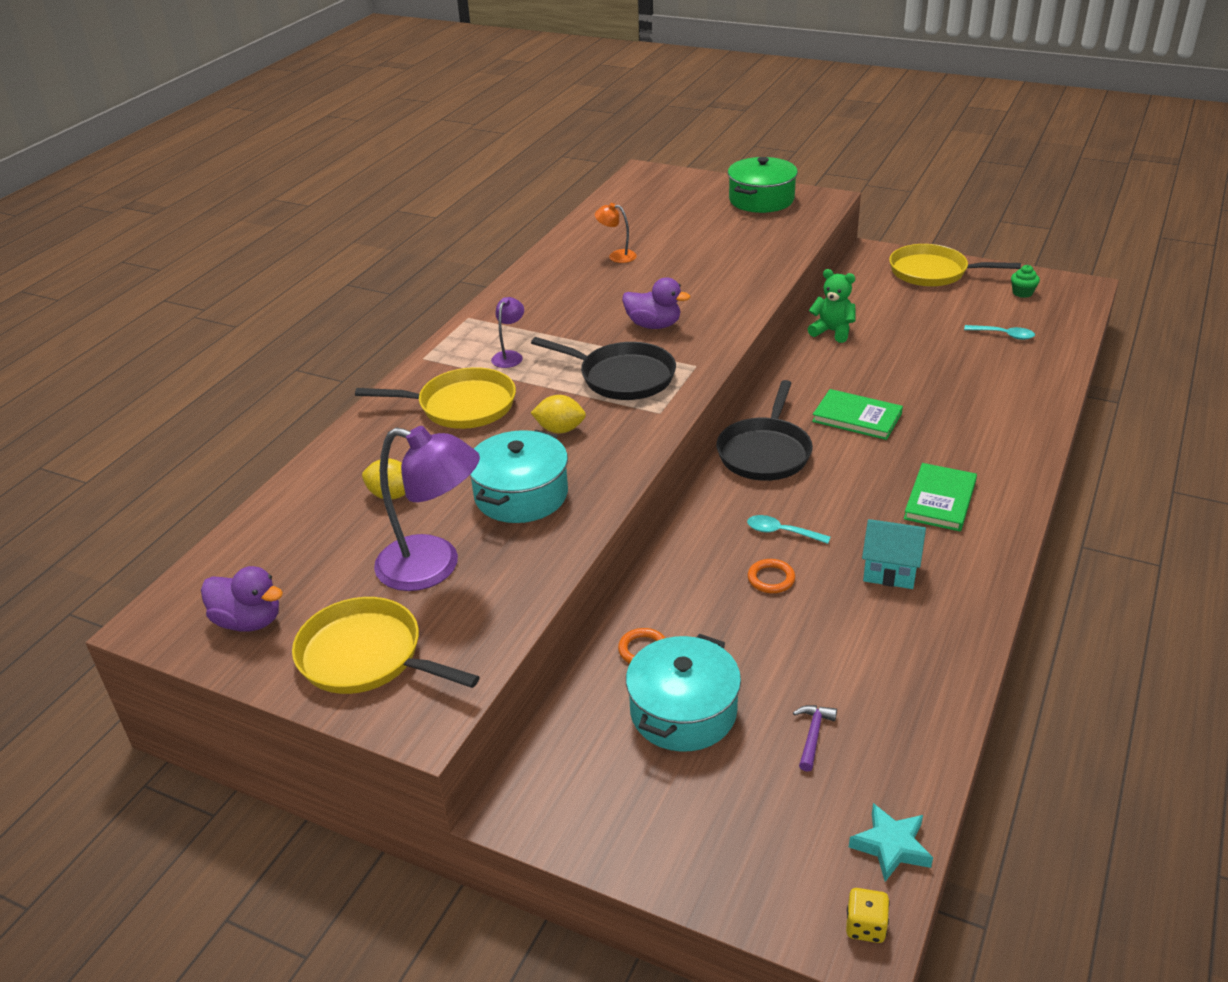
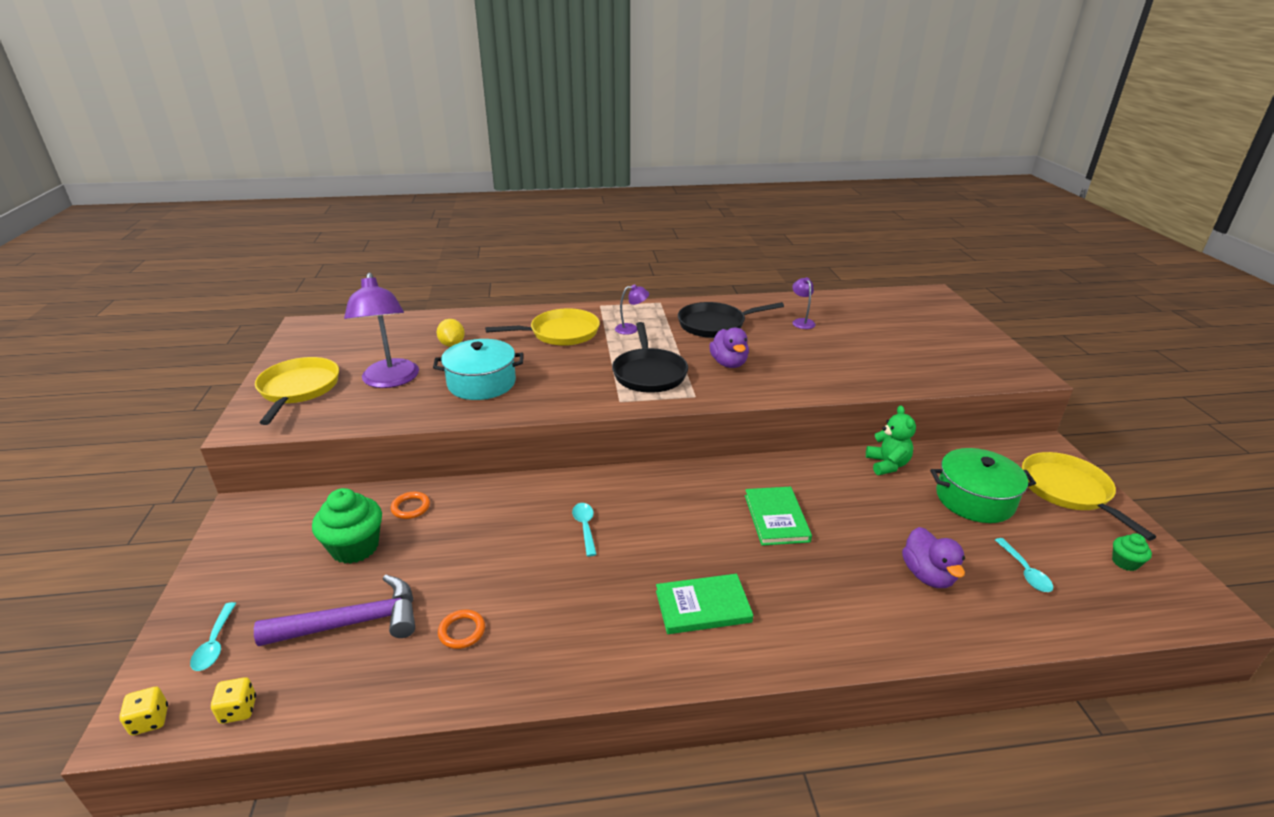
camera: 55 degrees right, 5 degrees down
(249, 621) = (316, 347): purple duck -> purple duck (927, 575)
(461, 406) = (560, 333): yellow pan -> yellow pan turned 75 degrees counterclockwise
(560, 429) = (564, 372): yellow lemon -> none
(617, 256) = (801, 322): orange lamp -> purple lamp
(683, 711) = (355, 547): turquoise pot -> green cupcake
(761, 200) = (975, 348): green pot -> green pot (974, 499)
(765, 452) = (679, 485): black pan -> black pan (715, 325)
(771, 579) = (524, 540): orange ring -> orange ring (462, 631)
(773, 859) = (215, 644): none -> turquoise spoon
(813, 735) = (352, 623): purple hammer -> purple hammer, size x2.20
(890, 571) = (577, 605): turquoise house -> none
(891, 846) = (238, 710): turquoise star -> yellow dice

